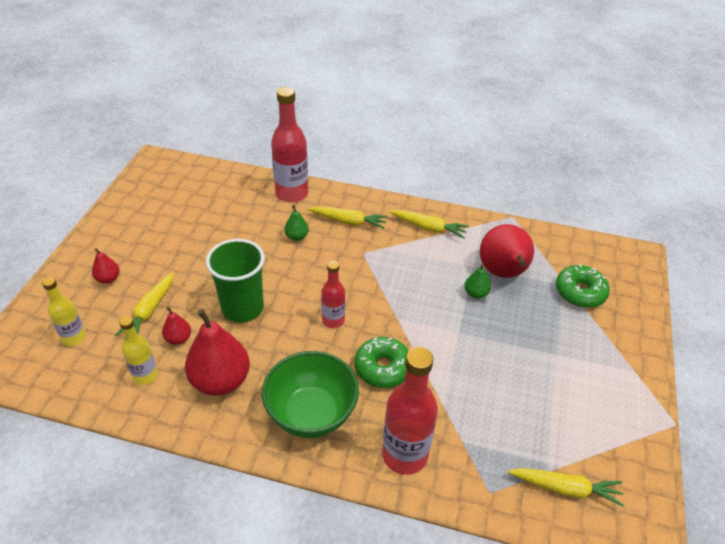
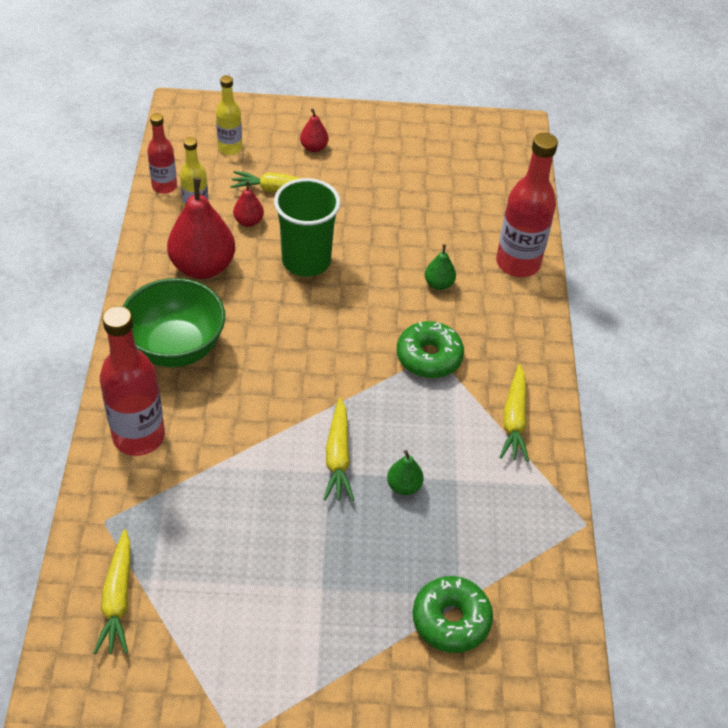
camera: 75 degrees right, 5 degrees up
(333, 320) = (311, 343): red bottle -> red bottle (164, 186)
(348, 221) = (489, 330): yellow carrot -> yellow carrot (338, 456)
(383, 368) = (252, 401): green donut -> green donut (429, 357)
(503, 273) = (455, 517): red pear -> none

